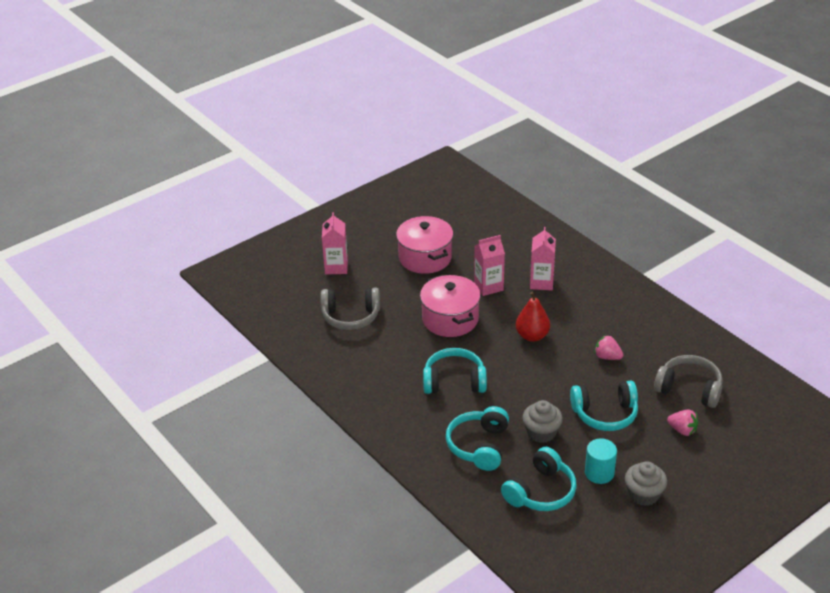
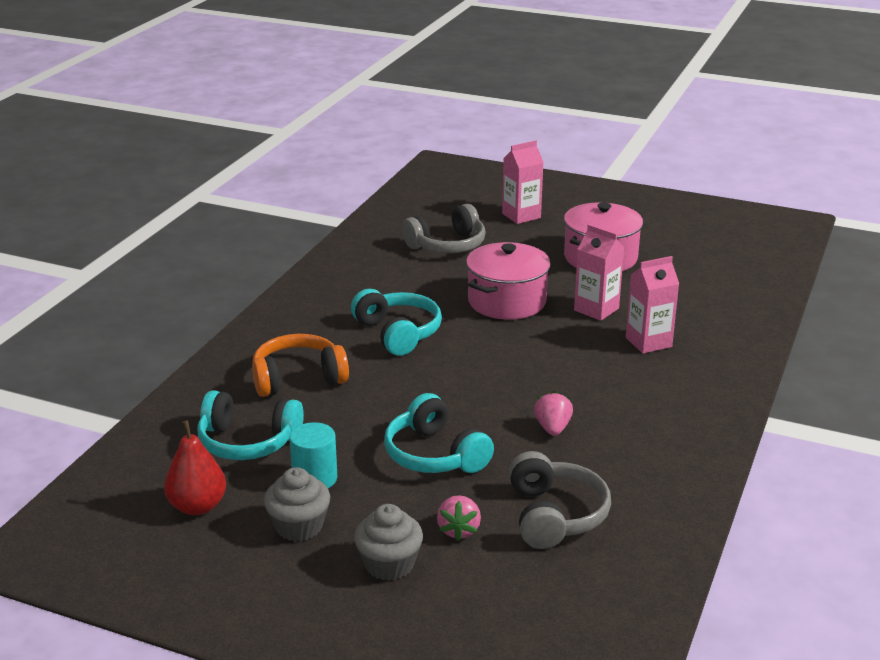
camera: 60 degrees right, 10 degrees down
(350, 316) = (447, 245): grey headphones -> grey headphones turned 90 degrees counterclockwise
(479, 446) = (298, 378): turquoise headphones -> orange headphones
(532, 336) = (535, 362): red pear -> red pear (197, 506)
(541, 432) = (357, 415): grey cupcake -> grey cupcake (389, 564)

